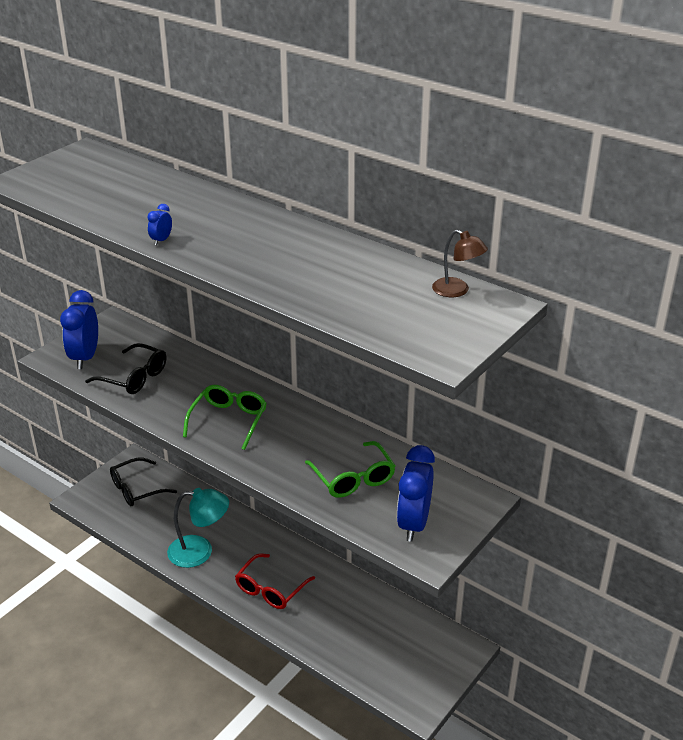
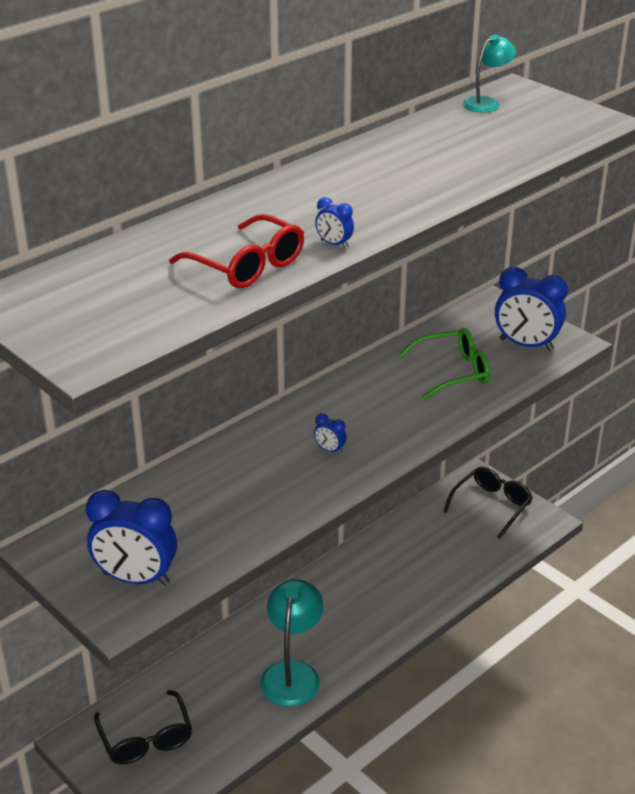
camera: 80 degrees left, 0 degrees up
(134, 377) = (207, 528): black glasses -> black glasses (491, 506)
(228, 420) = (330, 450): green glasses -> blue clock
(270, 589) = (371, 612): red glasses -> red glasses (247, 265)
(457, 291) = (486, 103): brown lamp -> turquoise lamp

